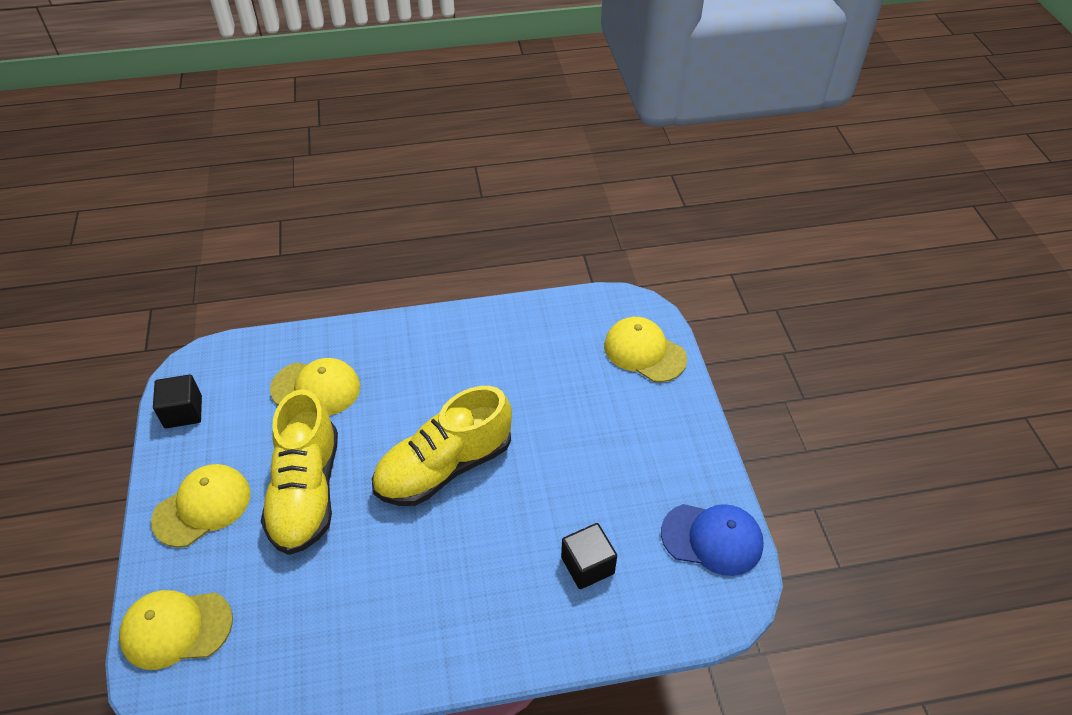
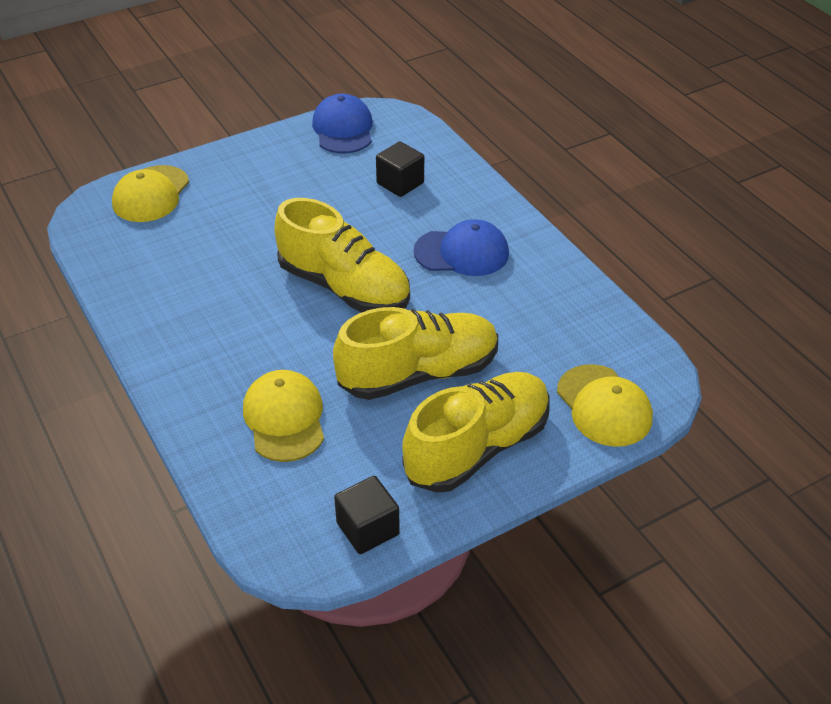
camera: 110 degrees left, 5 degrees down
(202, 506) = (477, 448): yellow cap -> yellow shoe
(445, 586) = (462, 252): none -> blue cap

